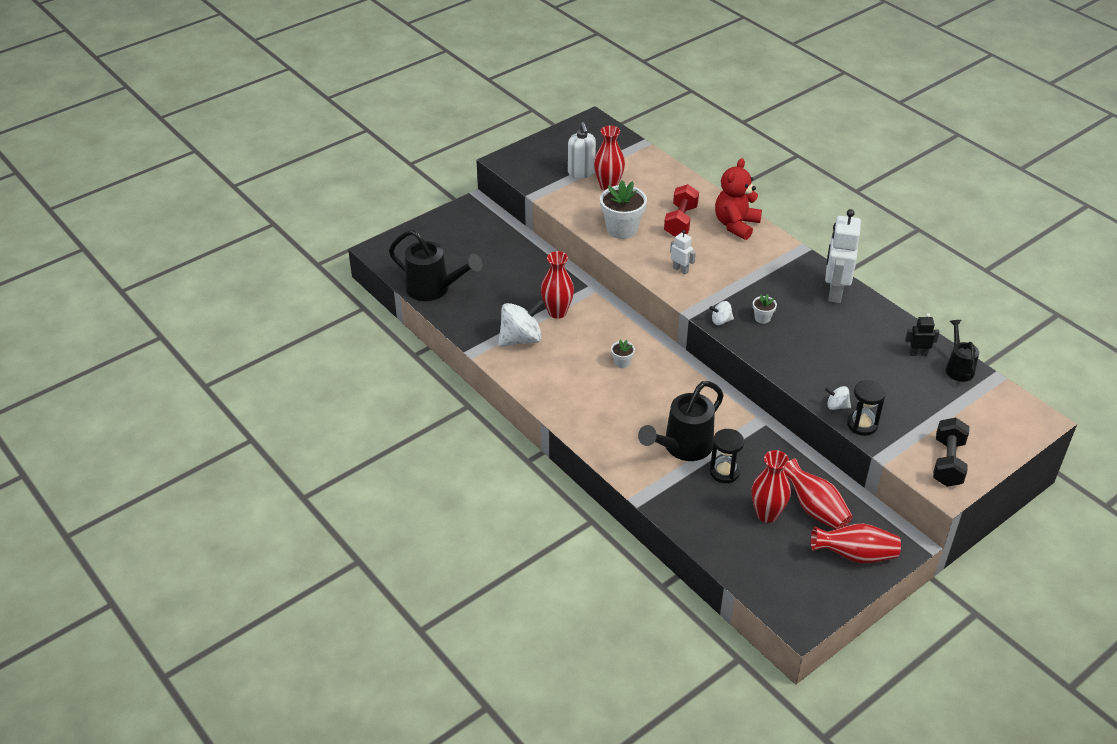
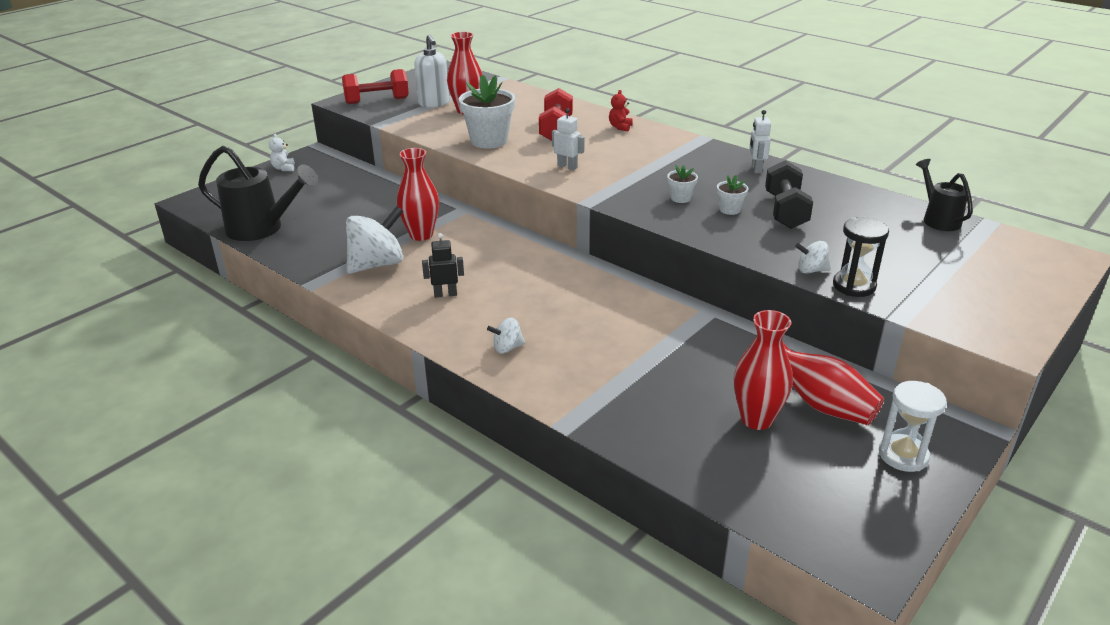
camera: 10 degrees left, 10 degrees down
(449, 220) = (284, 168): none -> white teddy bear
(532, 163) = (377, 101): none -> red dumbbell
(622, 363) = (511, 274): white flower pot -> white flower pot (730, 210)
(683, 447) = (614, 354): black watering can -> none
(721, 321) = (630, 205): white spinning top -> white spinning top (507, 348)
(724, 472) = (679, 376): black hourglass -> none
(736, 225) = (620, 127): red teddy bear -> red teddy bear, size x0.45
(834, 292) = (756, 169): white robot -> white robot, size x0.50
(855, 555) = (903, 455): red vase -> white hourglass
(918, 353) = (882, 211): black robot -> black robot (445, 294)
(948, 463) = (988, 313): black dumbbell -> black dumbbell (785, 211)

